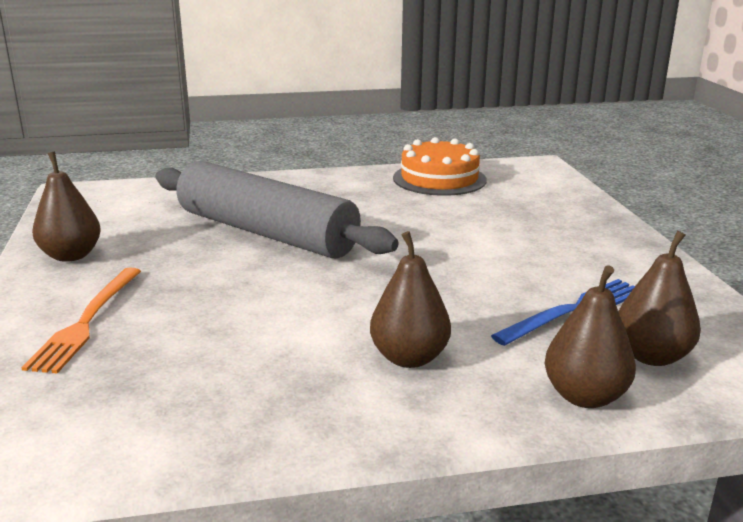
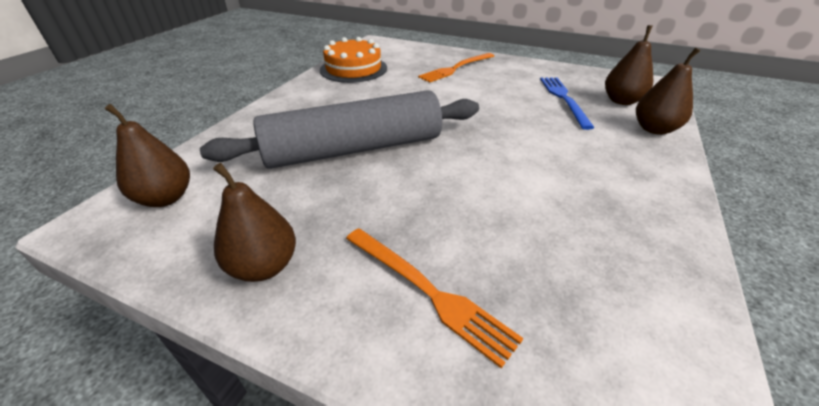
camera: 55 degrees left, 15 degrees up
(409, 358) = (589, 160): brown pear -> brown pear (166, 198)
(546, 224) = (456, 68): none -> orange fork

